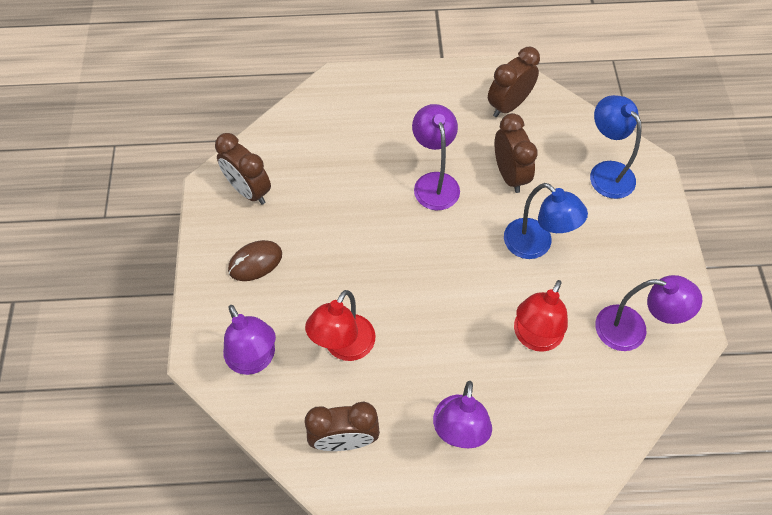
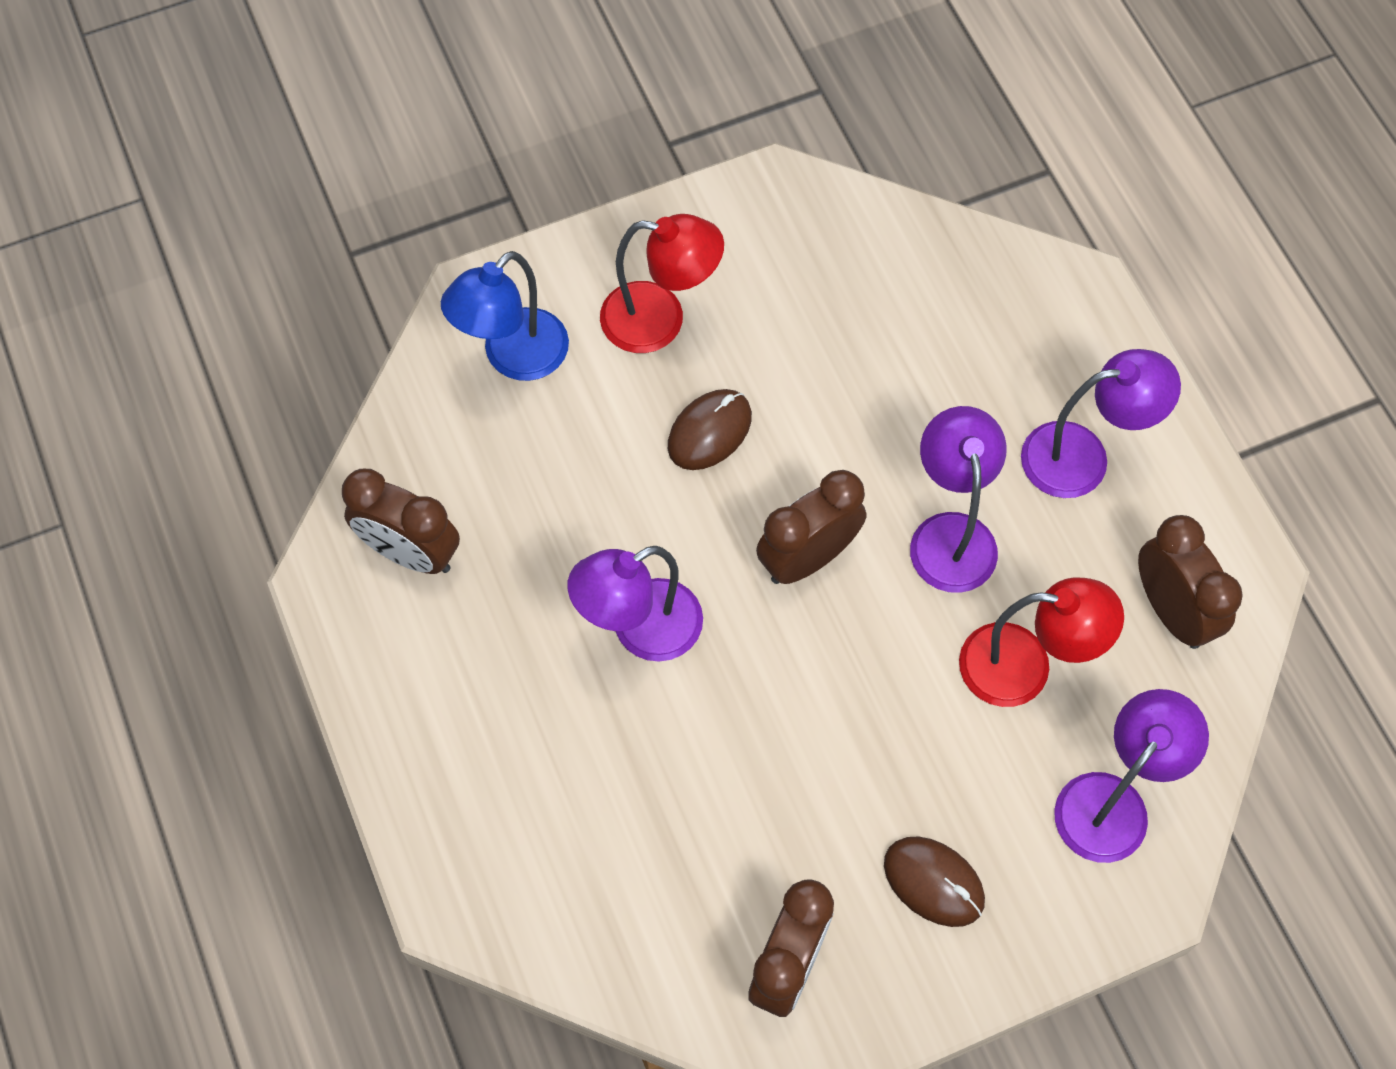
camera: 110 degrees left, 5 degrees up
(509, 175) = (576, 509): brown clock -> brown clock (808, 558)
(534, 338) = (881, 393): red lamp -> red lamp (660, 320)
(535, 245) = (709, 431): blue lamp -> brown mouse
(632, 330) = (809, 264): purple lamp -> purple lamp (950, 534)

